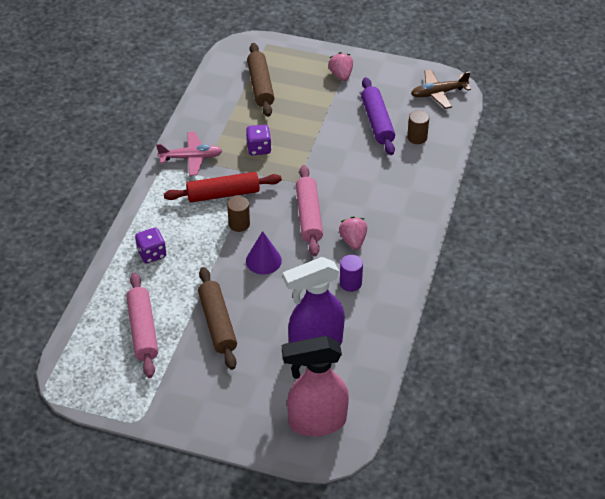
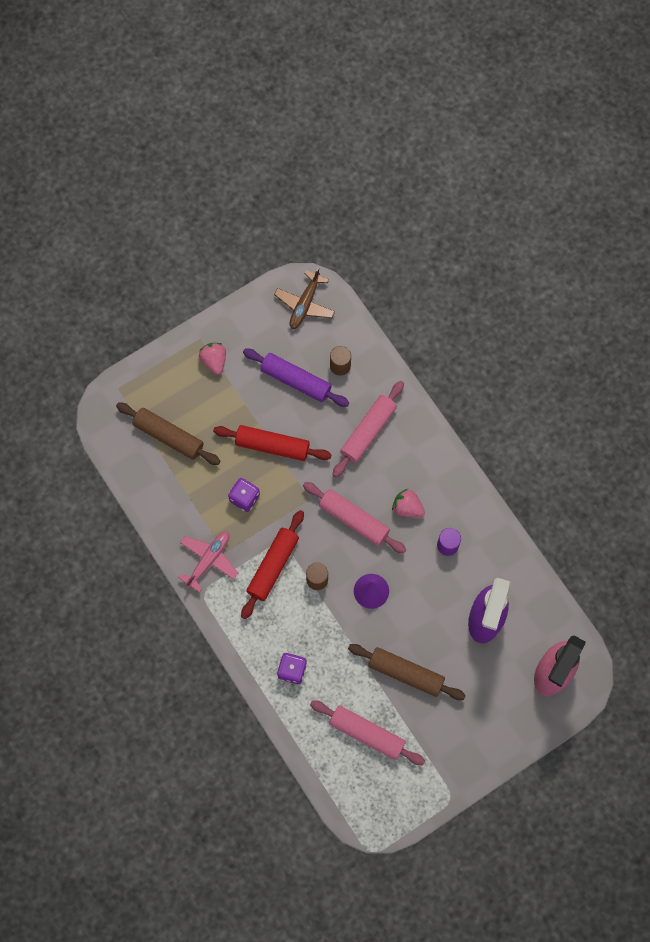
camera: 50 degrees left, 25 degrees up
(314, 139) = (272, 446): none -> red rolling pin
(341, 75) = (214, 361): pink strawberry -> pink strawberry turned 45 degrees clockwise
(386, 182) = (368, 431): none -> pink rolling pin

